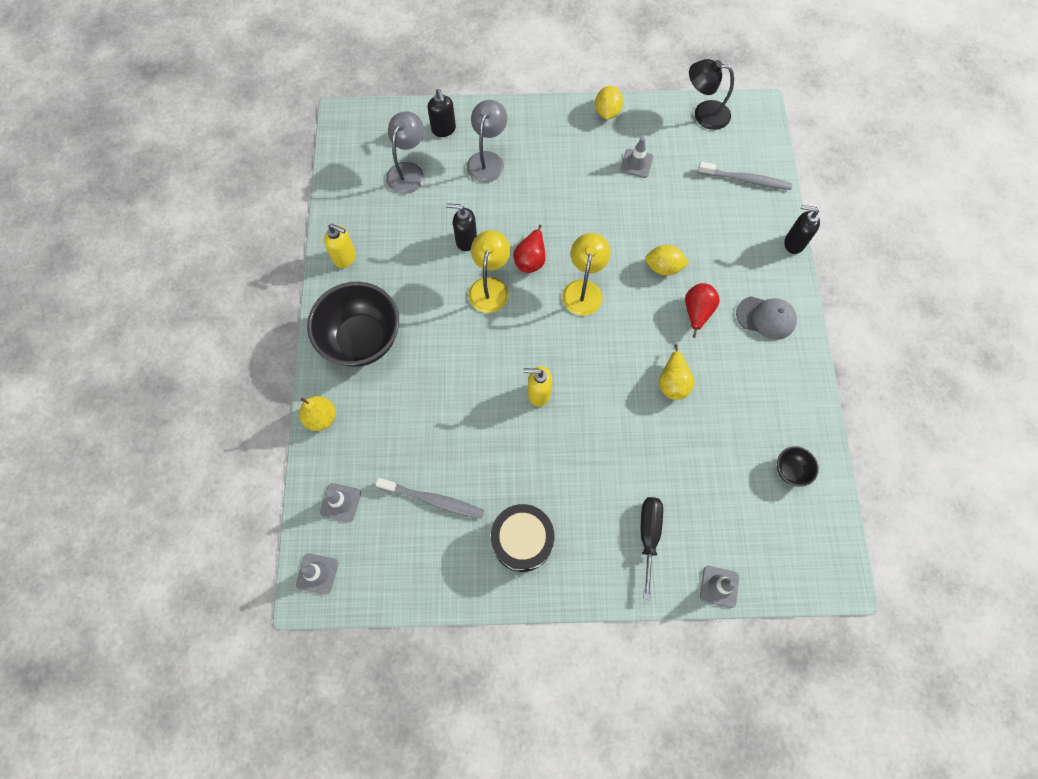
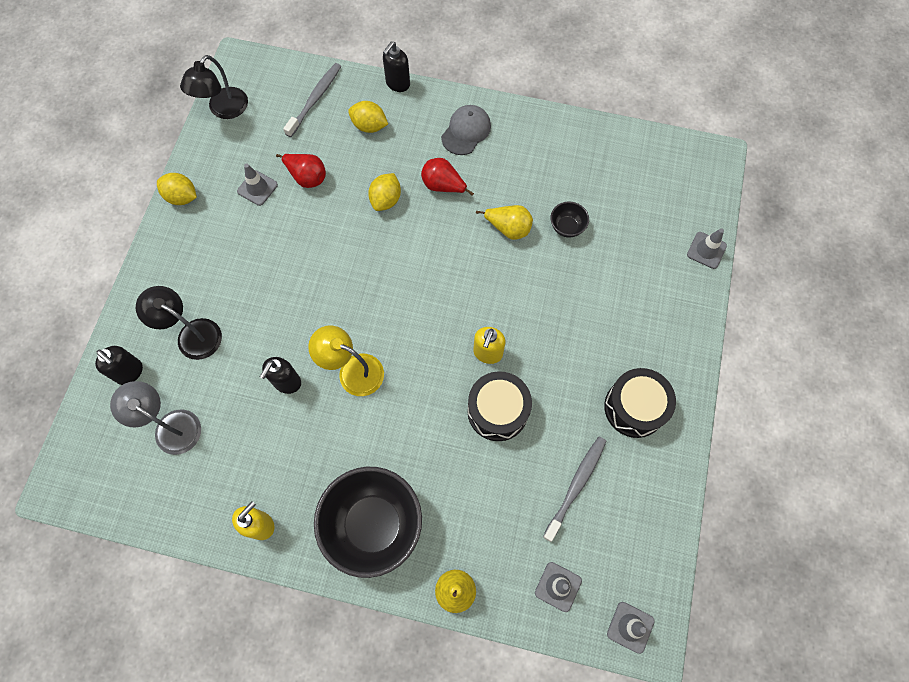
camera: 75 degrees left, 0 degrees up
(443, 130) = (130, 372): black soap dispenser -> black soap dispenser turned 45 degrees clockwise
(485, 415) = (497, 411): none -> black drum
(487, 160) = (192, 334): grey lamp -> black lamp
(530, 259) = (334, 321): red pear -> red pear (307, 177)
(583, 289) = (386, 279): yellow lamp -> none
(648, 535) = (651, 294): black screwdriver -> none
(736, 232) = (369, 126): none -> yellow lemon
(790, 470) = (615, 161): black bowl -> black bowl (567, 227)

